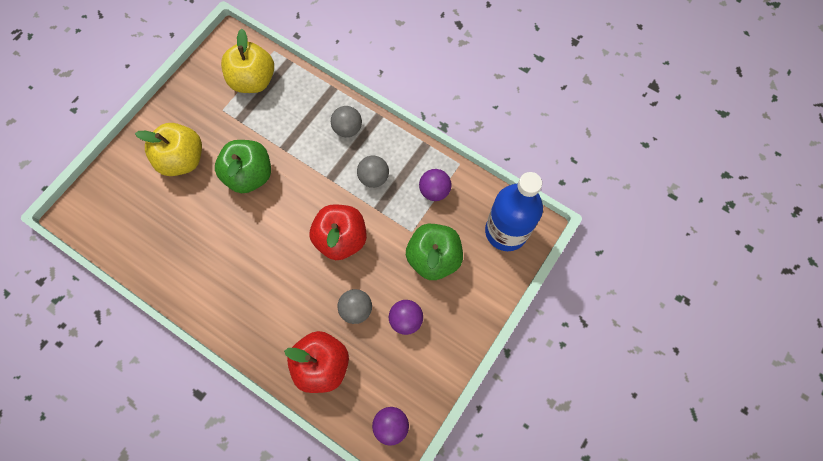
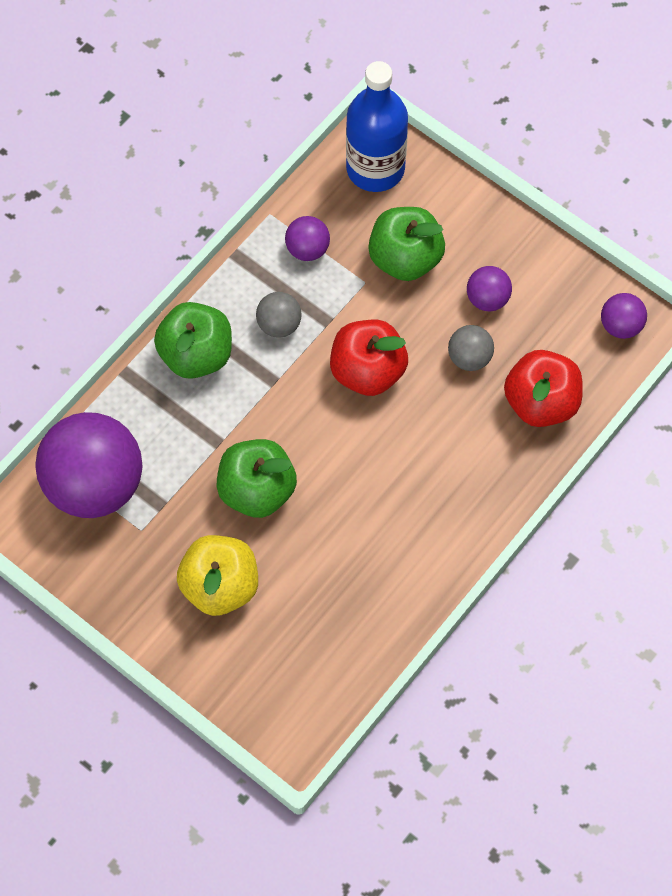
camera: 85 degrees left, 5 degrees down
(253, 80) = (94, 485): yellow apple -> purple ball
(347, 129) = (196, 354): grey ball -> green apple

